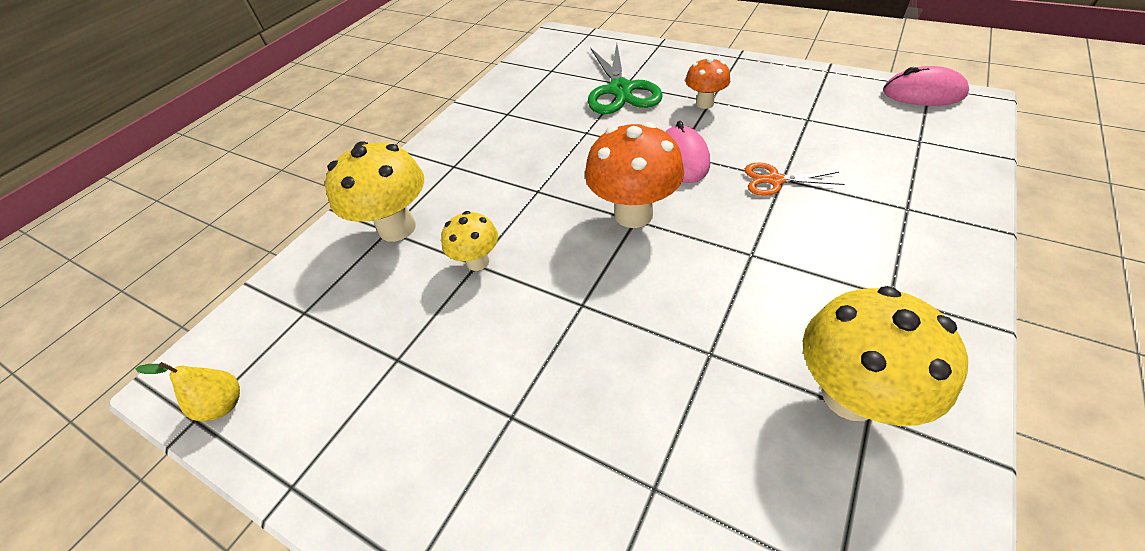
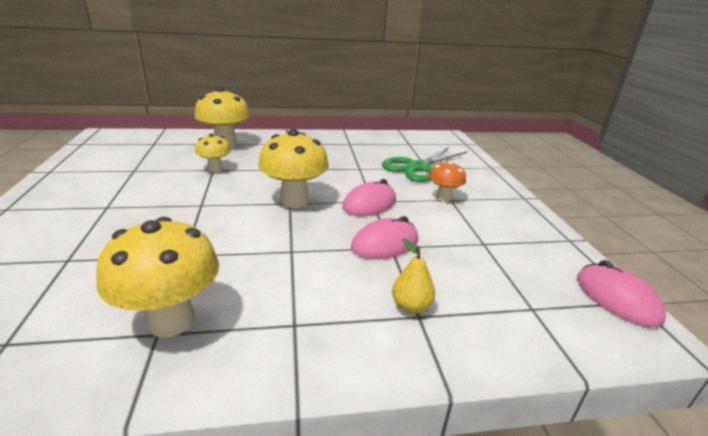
camera: 45 degrees right, 20 degrees down
(224, 405) = (91, 146): yellow pear -> yellow pear (411, 306)
(633, 214) = (294, 201): orange mushroom -> yellow mushroom
(774, 180) = (385, 244): orange scissors -> pink mouse

